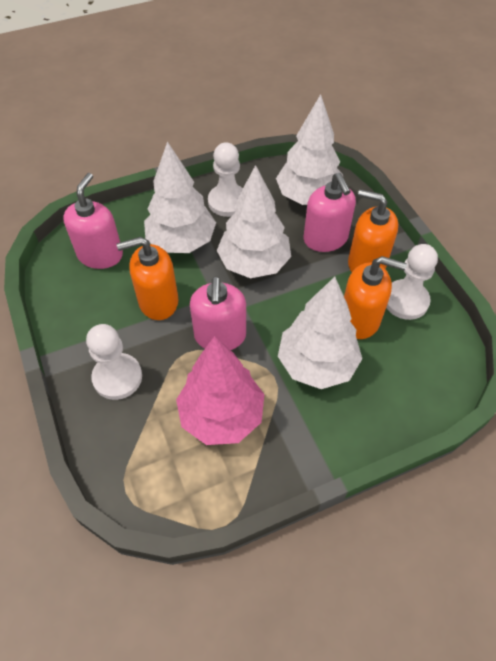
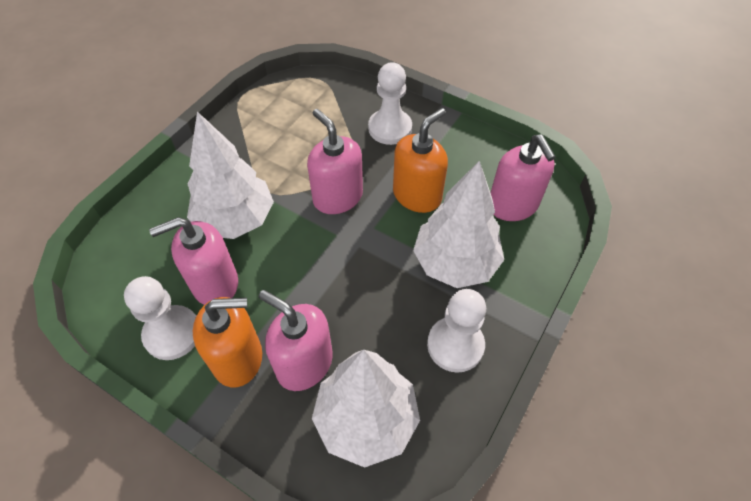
camera: 145 degrees right, 0 degrees up
(221, 416) = (290, 145): pink tree -> none
(254, 264) = (361, 282): white tree -> none
(360, 319) = (214, 283): orange soap dispenser -> pink soap dispenser

